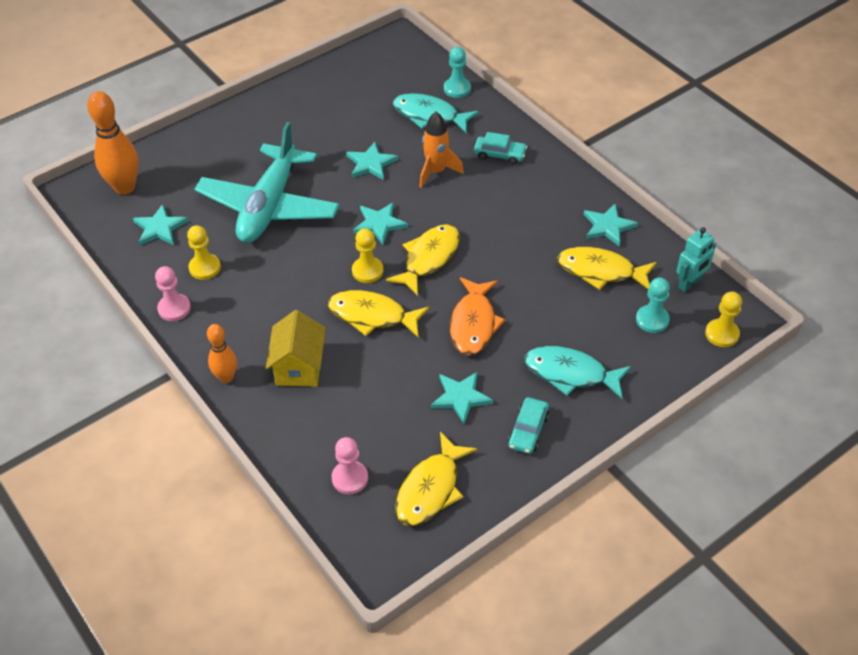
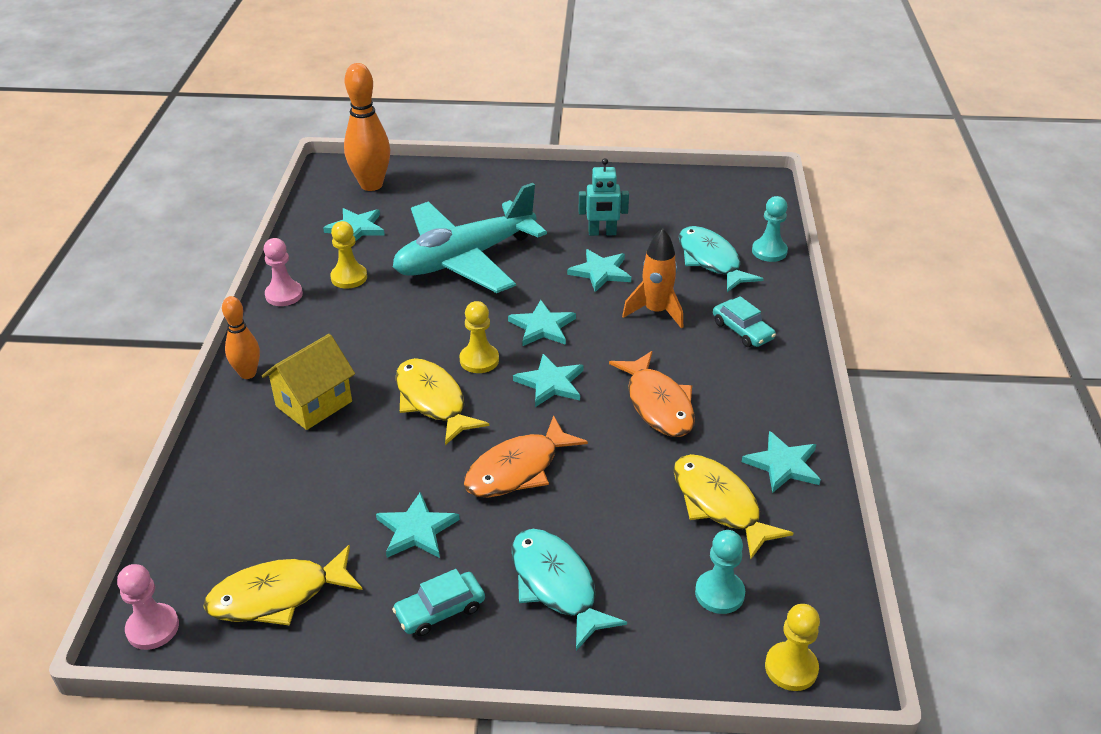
camera: 40 degrees right, 10 degrees down
(350, 478) = (225, 530): pink pawn -> pink pawn (152, 628)
(429, 258) = (551, 383): yellow fish -> turquoise star
(505, 232) = (658, 404): none -> orange fish
(690, 283) = (815, 584): turquoise robot -> turquoise robot (602, 233)

